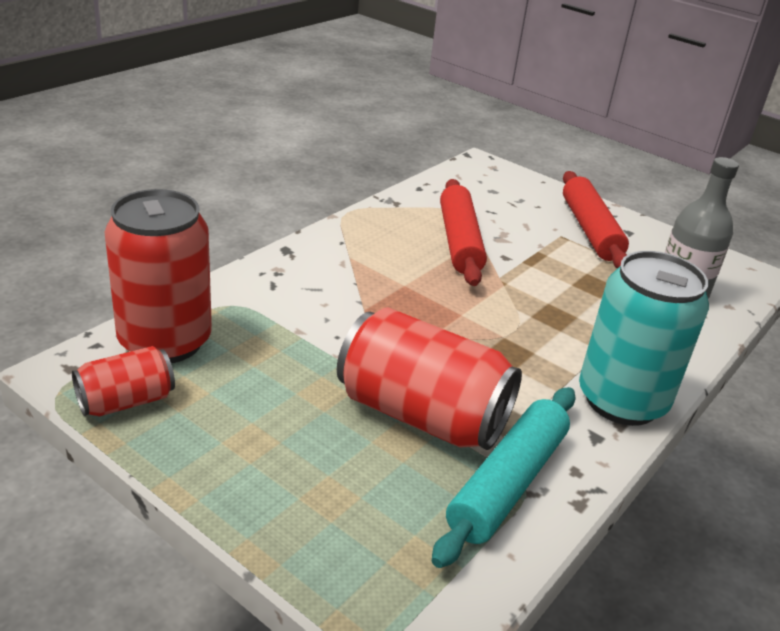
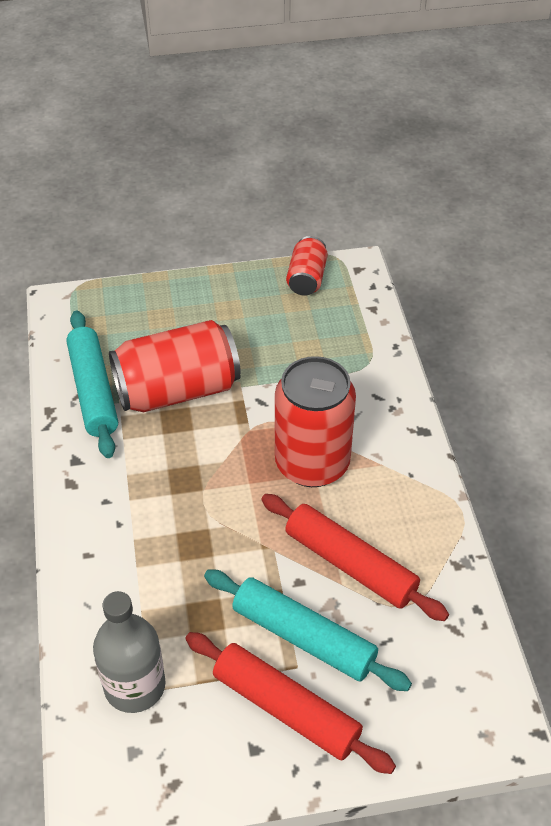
camera: 135 degrees right, 15 degrees up
(165, 341) = (351, 314): red can -> red can (312, 463)
(539, 240) = (304, 637): none -> turquoise rolling pin
(622, 400) = (83, 503): turquoise can -> none

